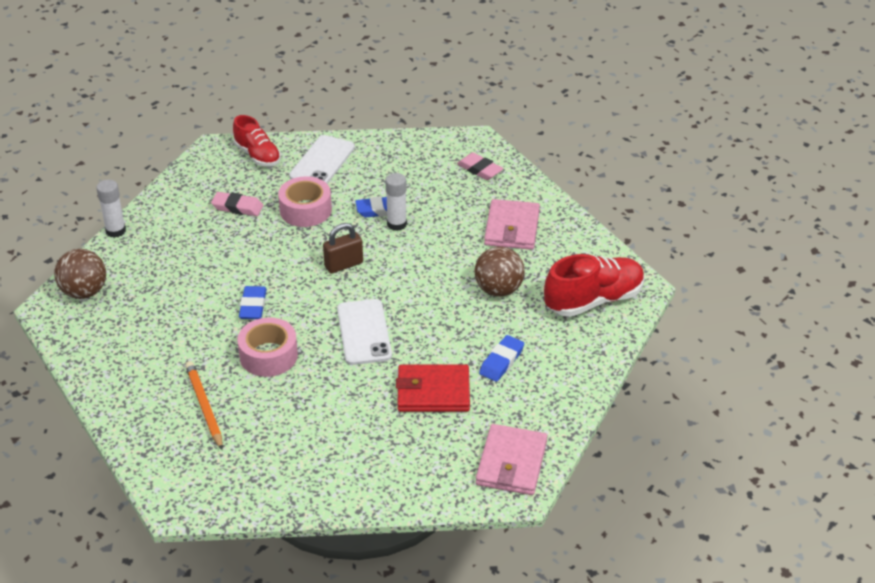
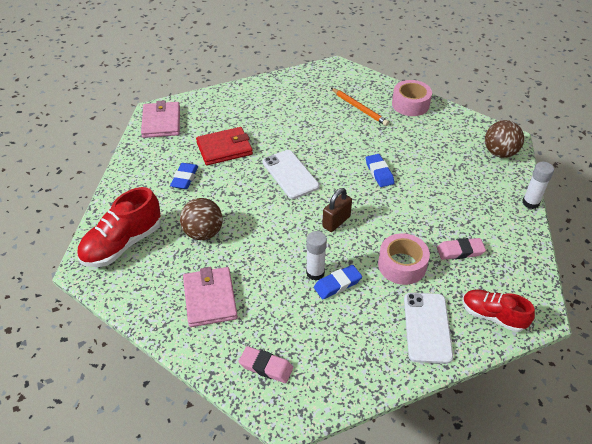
camera: 160 degrees right, 5 degrees up
(268, 355) = (343, 144): pink tape -> pink tape (410, 104)

